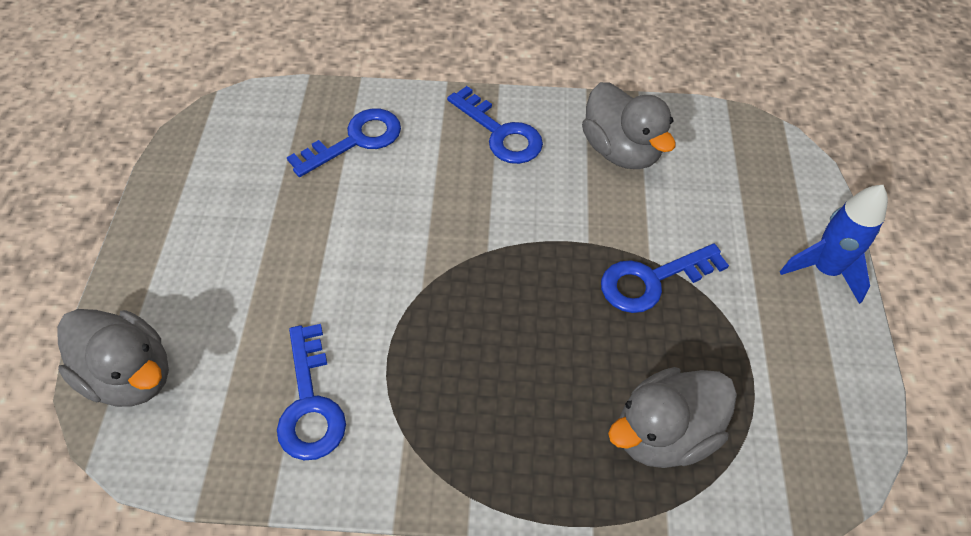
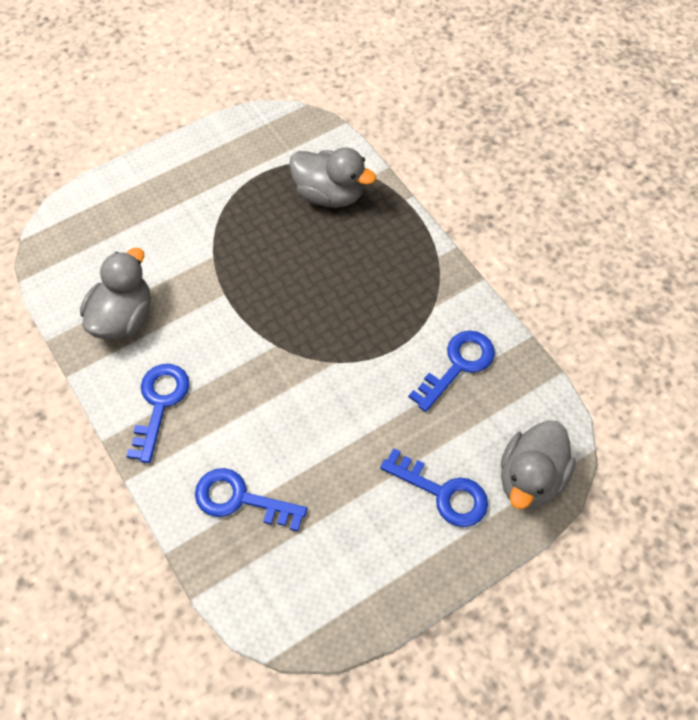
camera: 125 degrees left, 5 degrees up
(130, 375) = (530, 478): grey duck -> grey duck turned 150 degrees counterclockwise
(652, 280) = (229, 246): blue key -> blue key (442, 493)
(824, 270) = (154, 169): blue rocket -> none

